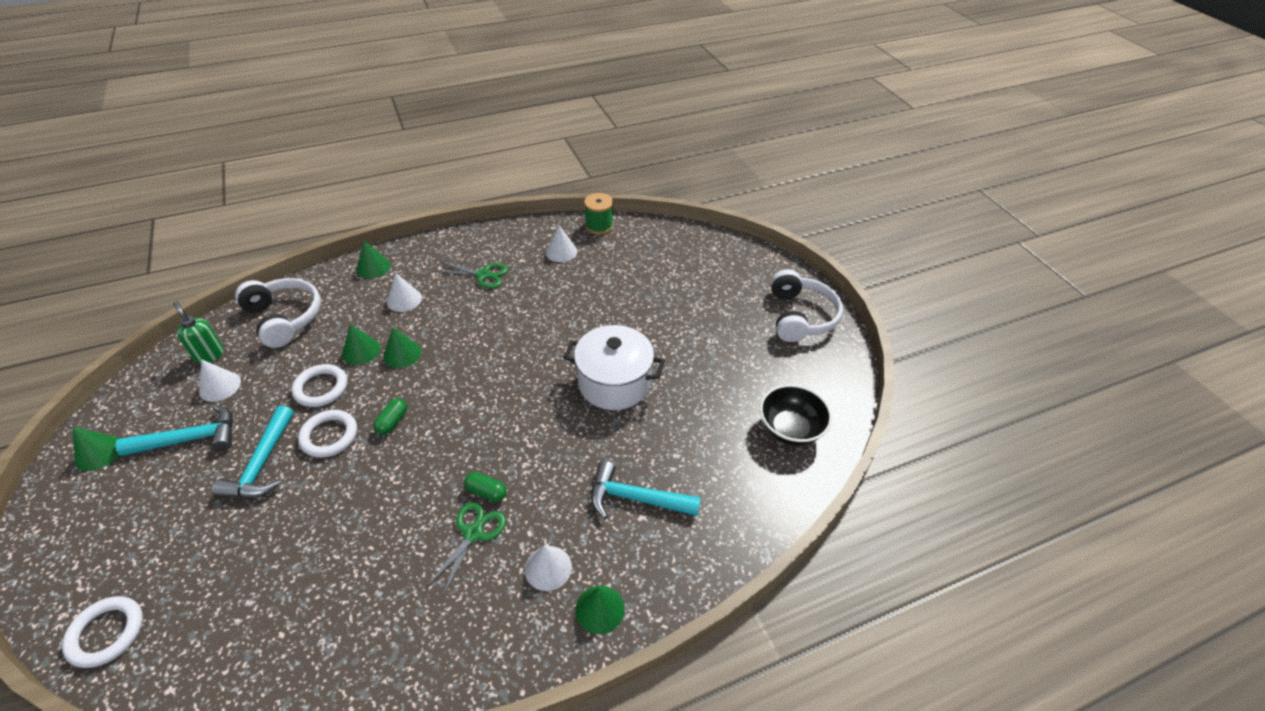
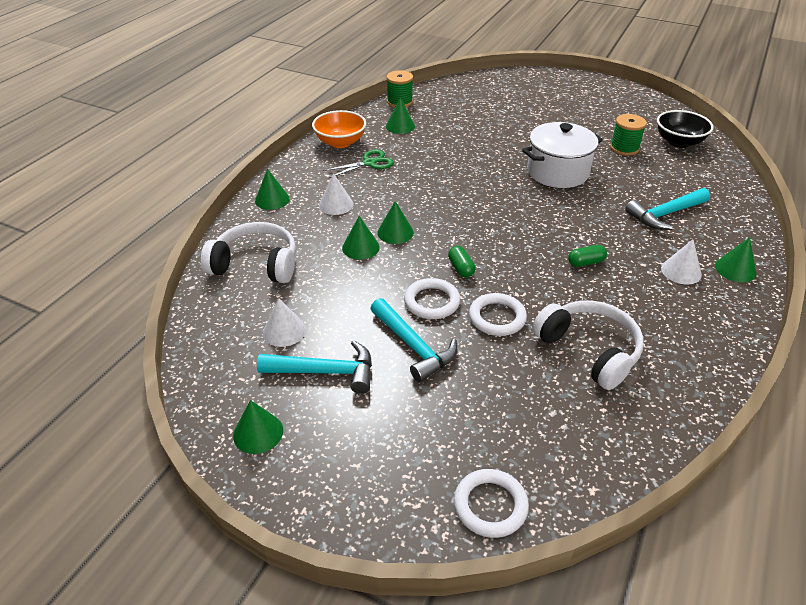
camera: 40 degrees left, 5 degrees down
(191, 439) = (325, 372): turquoise hammer -> turquoise hammer turned 60 degrees clockwise
(209, 355) = (233, 320): green soap dispenser -> none
(321, 388) = (372, 283): white ring -> white ring (497, 317)
(473, 533) = (615, 285): green scissors -> none
(493, 242) = (340, 142): none -> orange bowl
(561, 252) = (400, 126): white cone -> green cone
(720, 398) = (624, 148): none -> green spool
(800, 316) = (596, 92): white headphones -> white headphones (589, 351)

